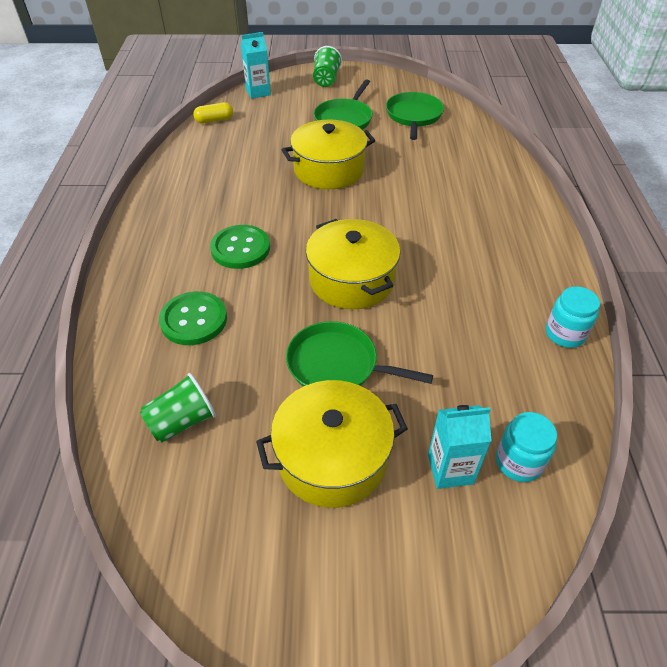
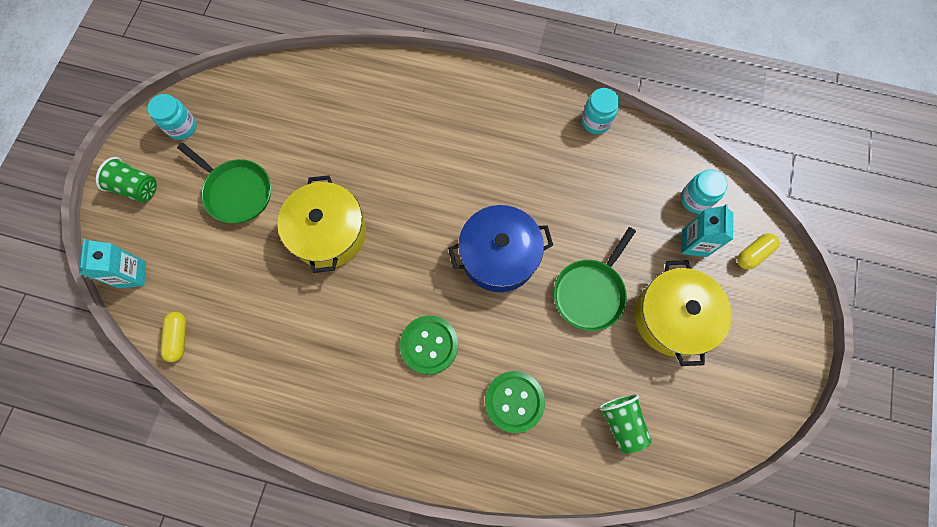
camera: 75 degrees left, 25 degrees up
(352, 280) = (499, 255): yellow pot -> blue pot
(386, 86) = (182, 127): none -> turquoise jar
(413, 116) = (259, 120): green pan -> none
(469, 555) = (753, 254): none -> yellow capsule

